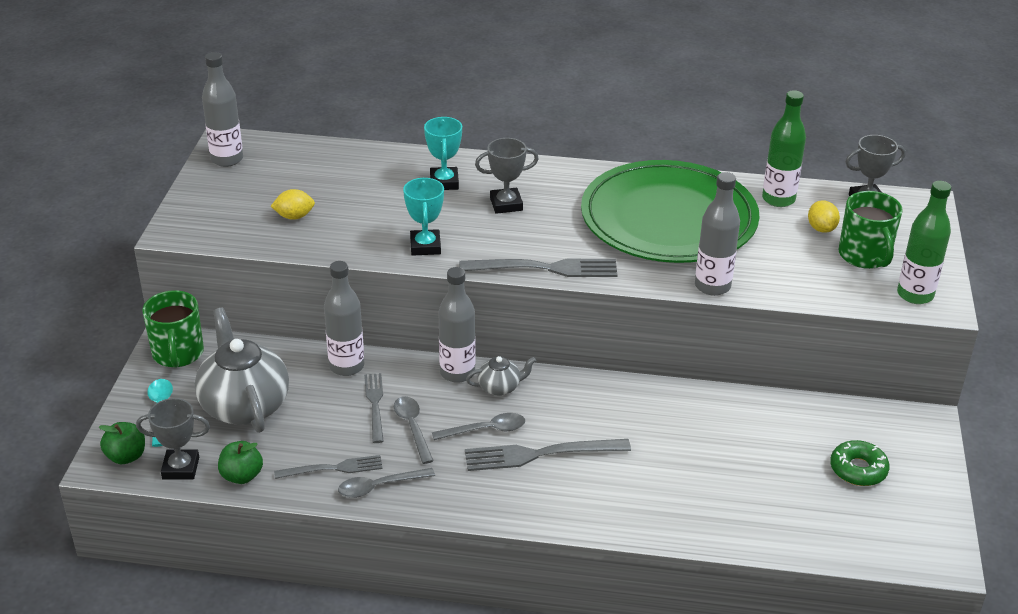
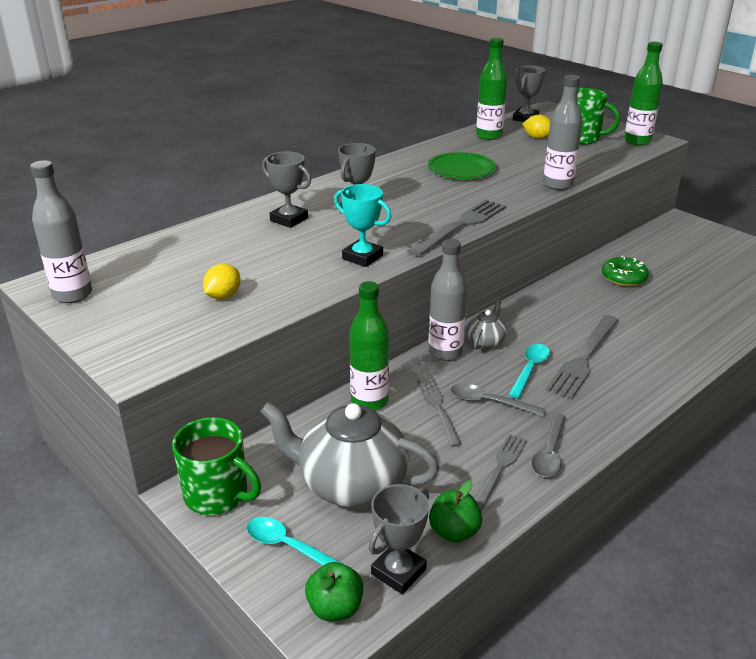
camera: 50 degrees left, 5 degrees down
(346, 366) = (369, 401): grey bottle -> green bottle
(375, 405) = (438, 408): grey fork -> grey fork turned 45 degrees clockwise
(444, 182) = (289, 219): turquoise trophy -> grey trophy
(485, 430) = (530, 369): grey spoon -> turquoise spoon
(668, 218) = (461, 169): green plate -> green plate, size x0.46
(858, 469) = (707, 257): green donut -> green donut (623, 278)

